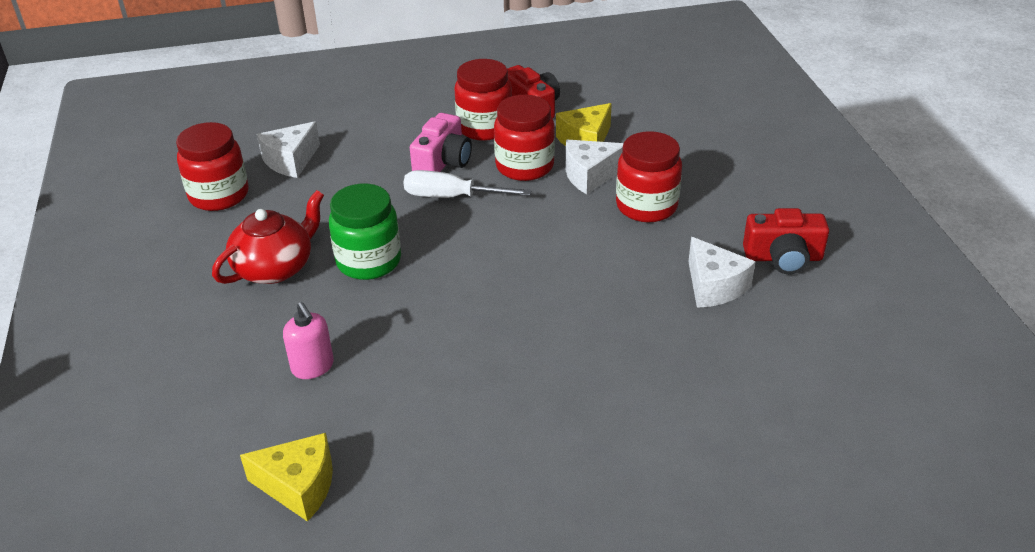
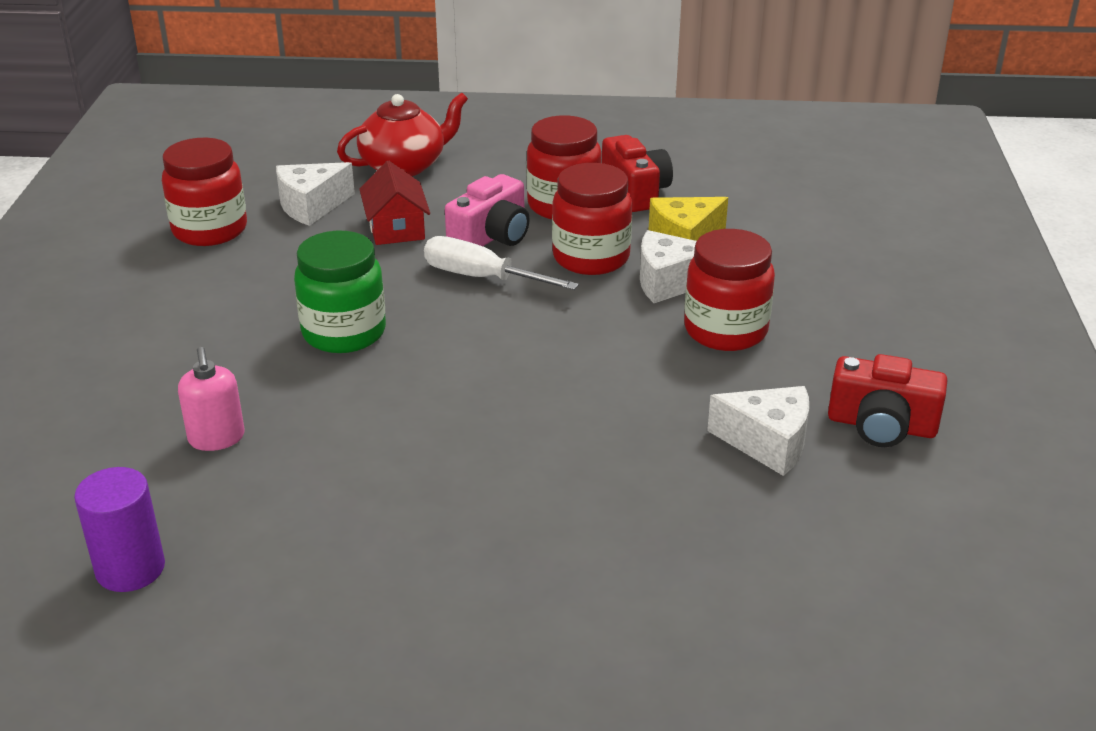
camera: 15 degrees right, 5 degrees down
(275, 267) = (232, 320): red teapot -> red teapot (404, 165)
(299, 486) = (130, 569): yellow cheese -> purple cylinder
(366, 167) = (396, 227): none -> red house
(714, 286) = (768, 443): white cheese -> white cheese turned 60 degrees counterclockwise

